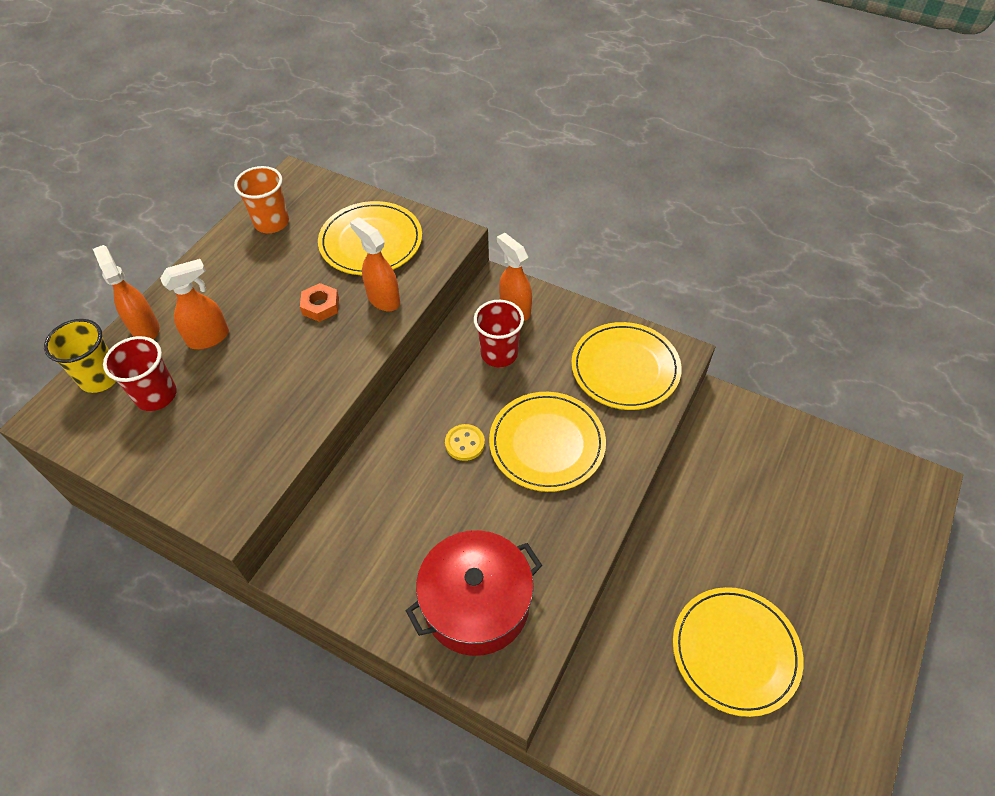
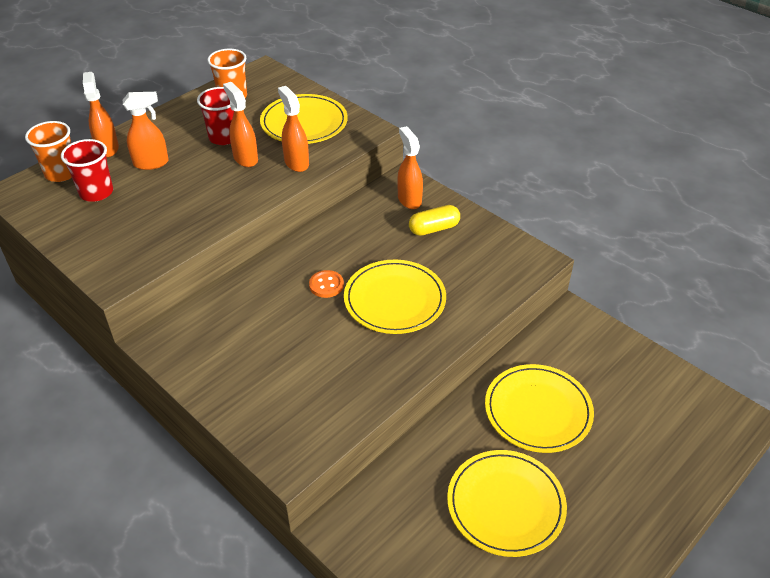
camera: 15 degrees right, 10 degrees down
(100, 377) = (61, 173): yellow cup -> orange cup
(320, 306) = (245, 158): orange nut -> orange spray bottle
(465, 443) = (326, 285): yellow button -> orange button
(476, 603) = (287, 398): red pot -> none
(499, 354) = (382, 228): red cup -> red cup (224, 137)
(555, 341) = (434, 229): none -> yellow capsule
(625, 368) = (485, 260): yellow plate -> yellow plate (538, 410)

